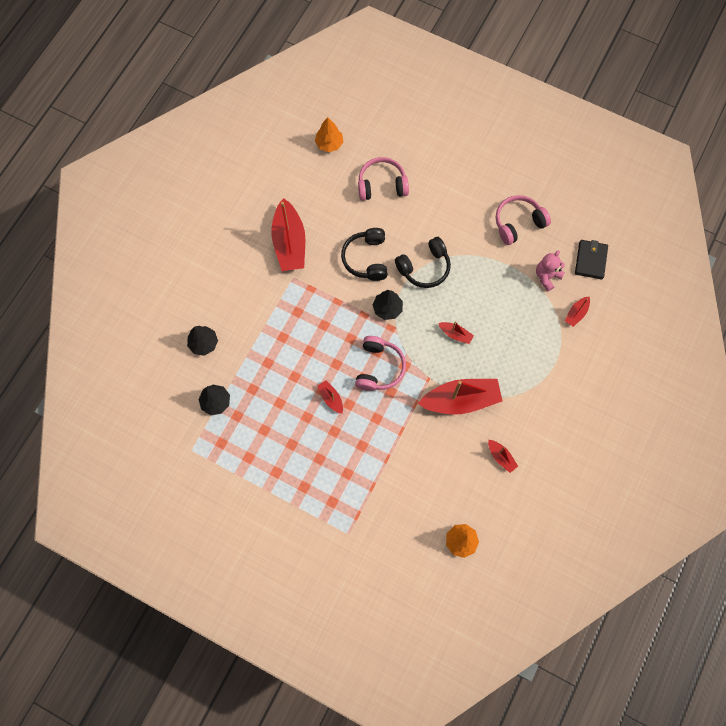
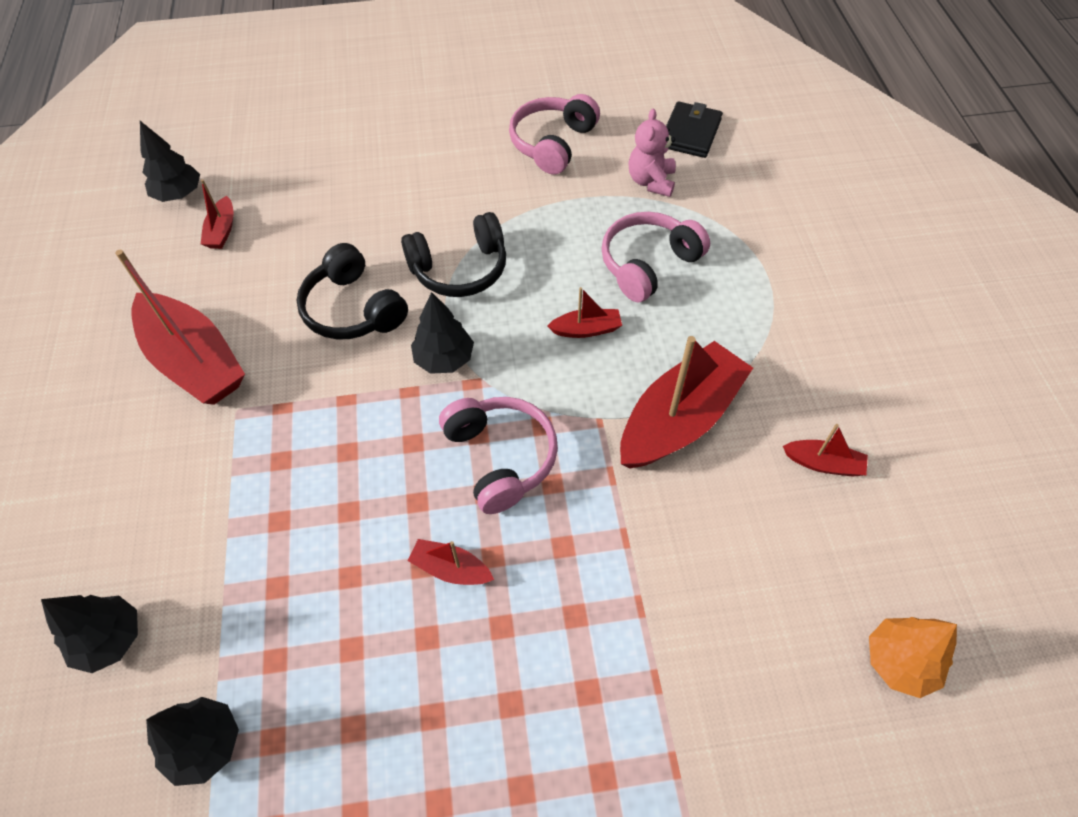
camera: 35 degrees left, 15 degrees down
(329, 144) = (179, 194): orange tree -> black tree
(382, 185) = (306, 202): pink headphones -> pink headphones (648, 264)
(424, 267) = (460, 269): black headphones -> black headphones turned 45 degrees clockwise
(576, 313) = (734, 201): red boat -> red boat (222, 230)
(590, 260) = (690, 133): black wallet -> black wallet turned 45 degrees clockwise

